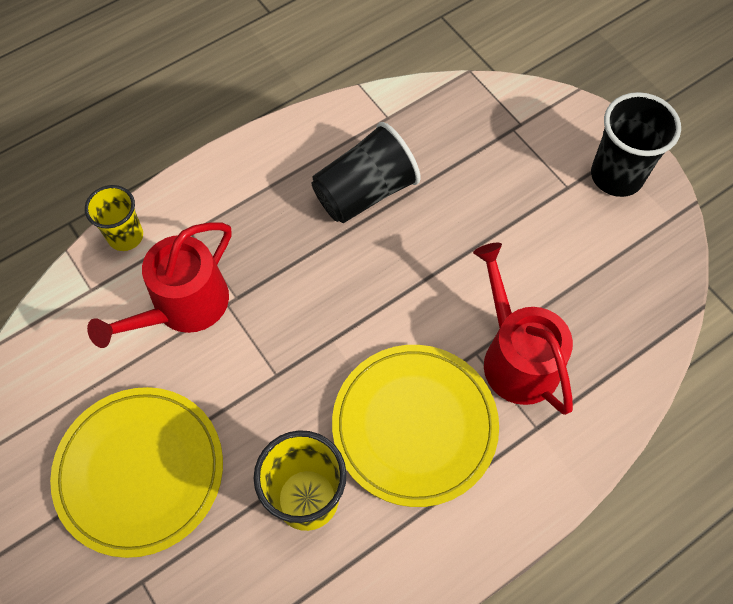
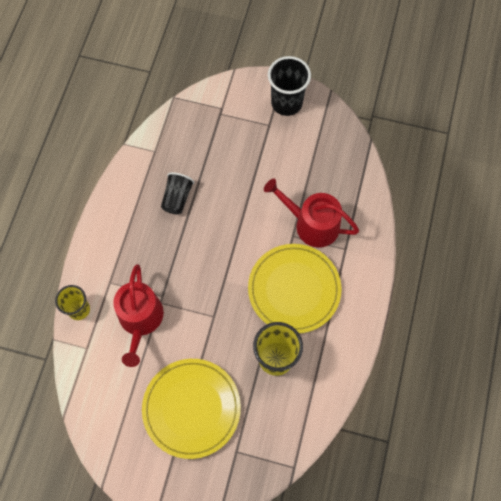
camera: 40 degrees left, 5 degrees up
(365, 192) = (177, 198): black cup -> black cup, size x0.65

